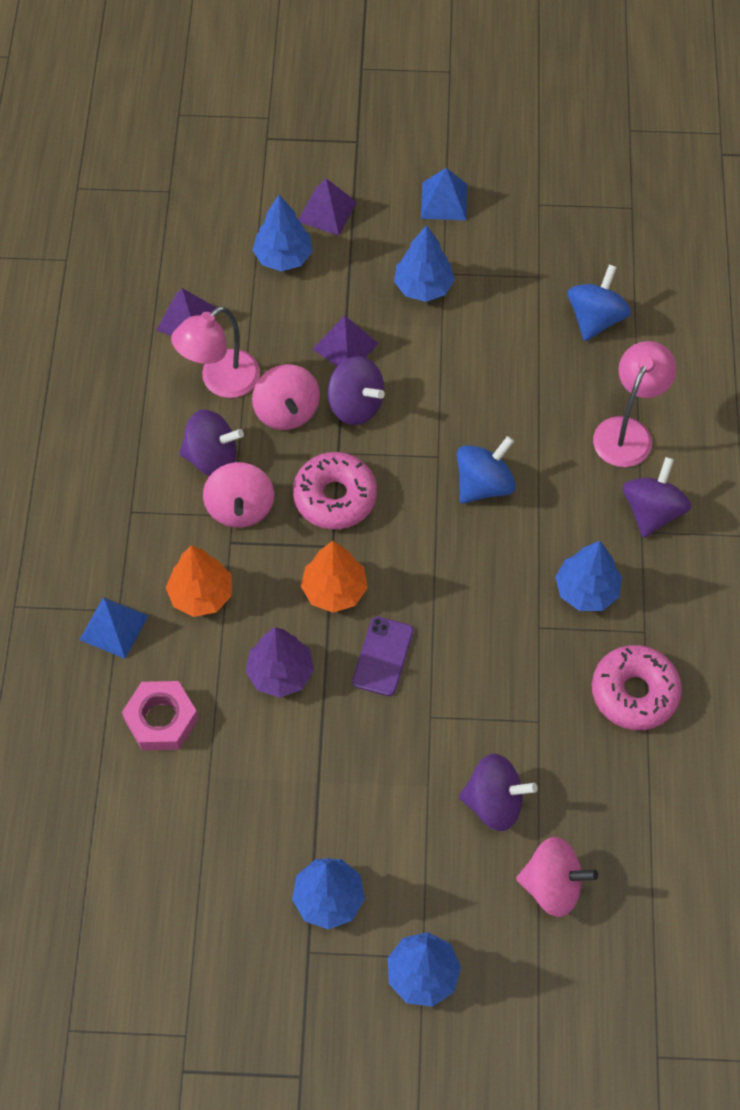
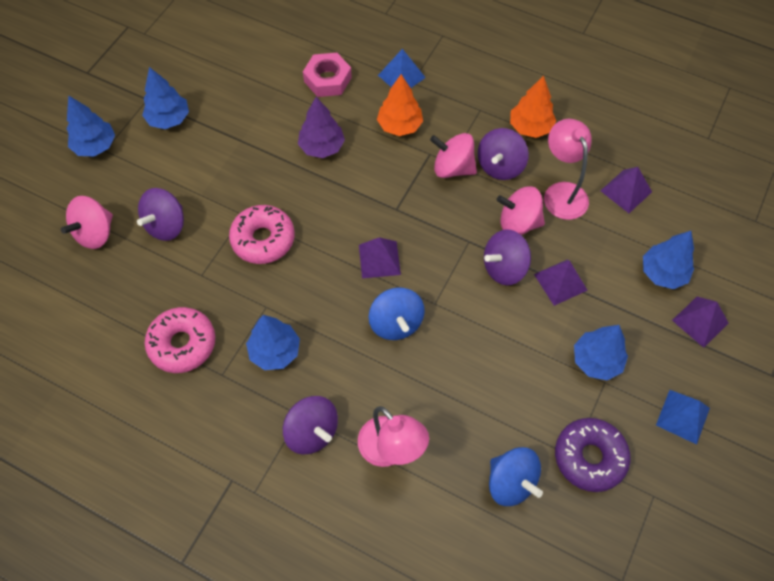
camera: 115 degrees right, 0 degrees up
(334, 590) = (363, 197): orange tree -> orange tree (530, 127)
(335, 497) = (433, 225): pink donut -> pink donut (263, 239)
(383, 656) = (300, 205): purple phone -> none
(412, 535) = (379, 259): none -> purple pyramid
(531, 263) = (589, 457): none -> purple donut

